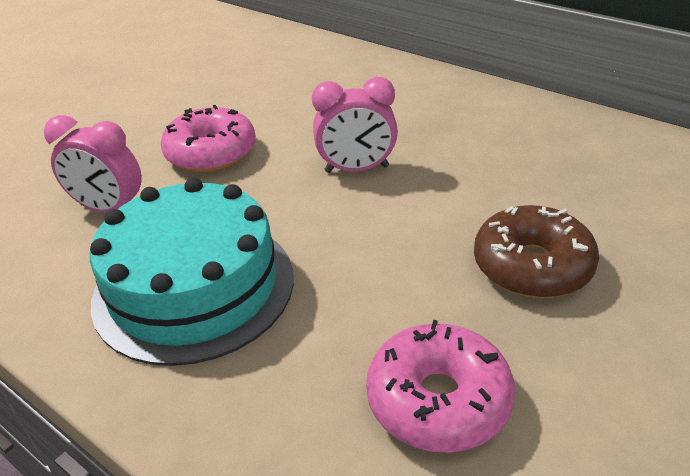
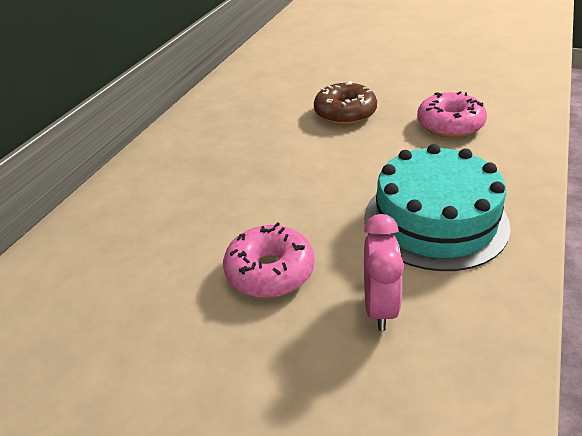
camera: 105 degrees left, 0 degrees up
(357, 169) = (272, 185): pink clock -> none

